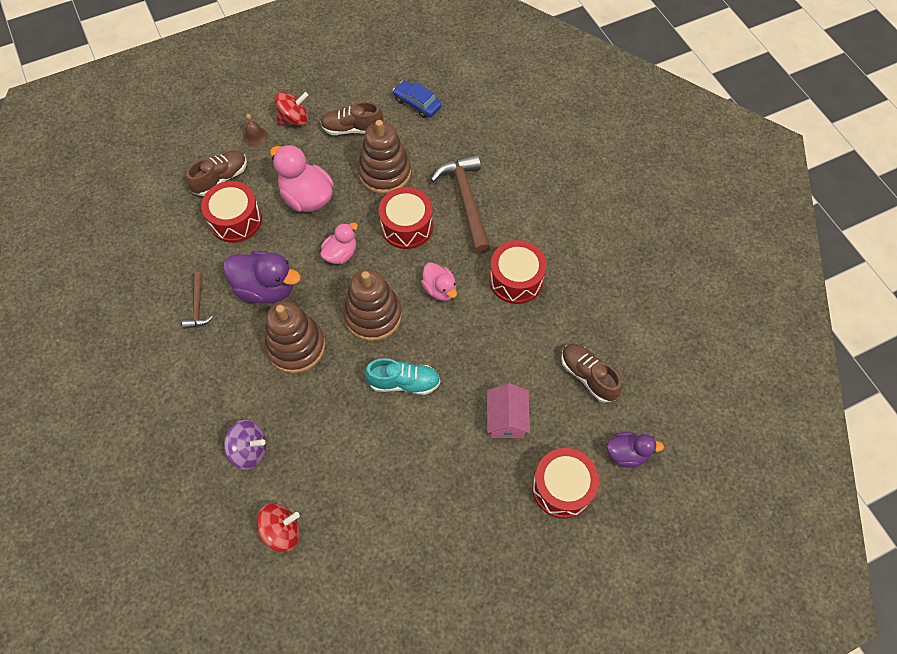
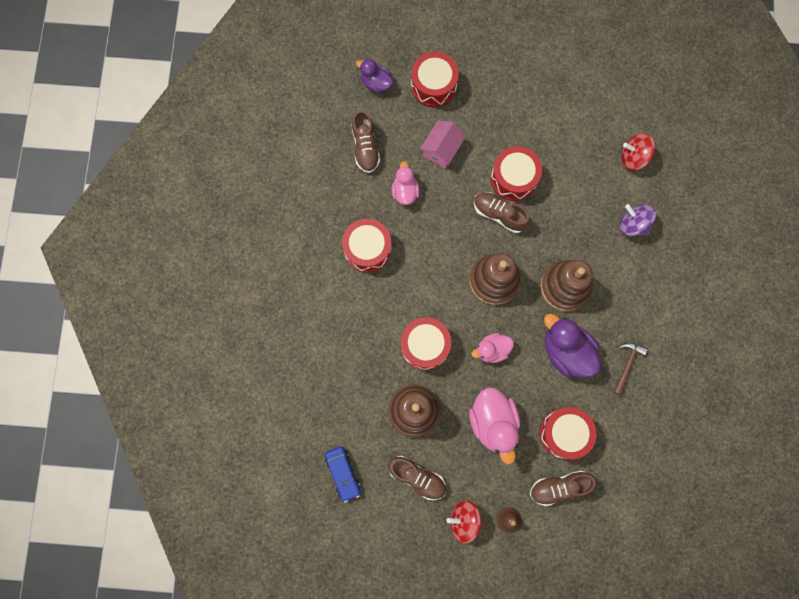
camera: 150 degrees left, 15 degrees up
(404, 382) = (499, 214): turquoise shoe -> brown shoe
(409, 429) = (514, 178): none -> red drum
(439, 289) = (431, 274): pink duck -> pink duck (405, 191)
(466, 201) = (362, 343): brown hammer -> none

